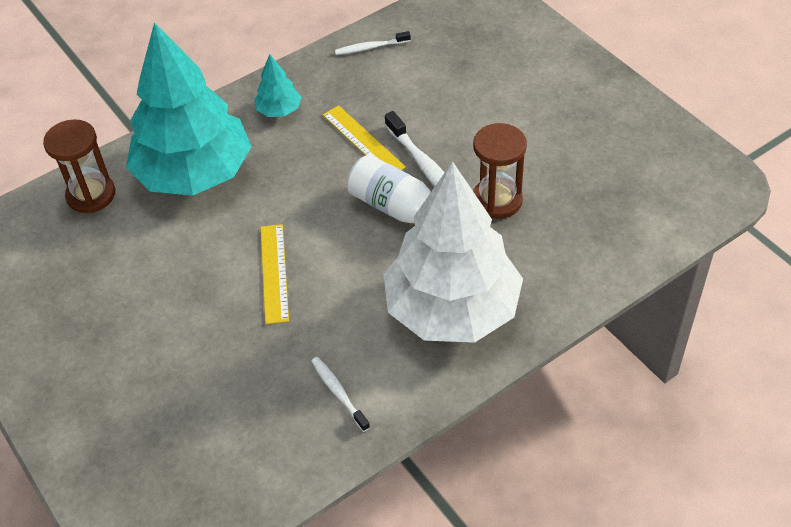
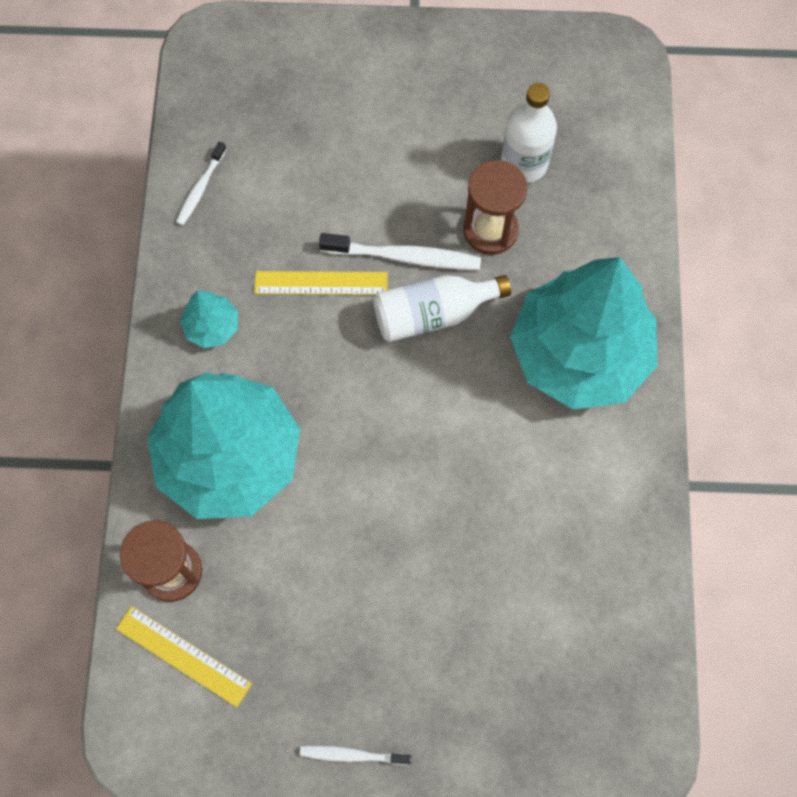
camera: 55 degrees left, 20 degrees up
(274, 273) = (419, 468): yellow ruler -> yellow ruler (183, 656)
(338, 393) = (594, 504): white toothbrush -> white toothbrush (352, 755)
(452, 309) = (579, 354): white tree -> turquoise tree
(570, 186) = (524, 163): none -> white bottle

